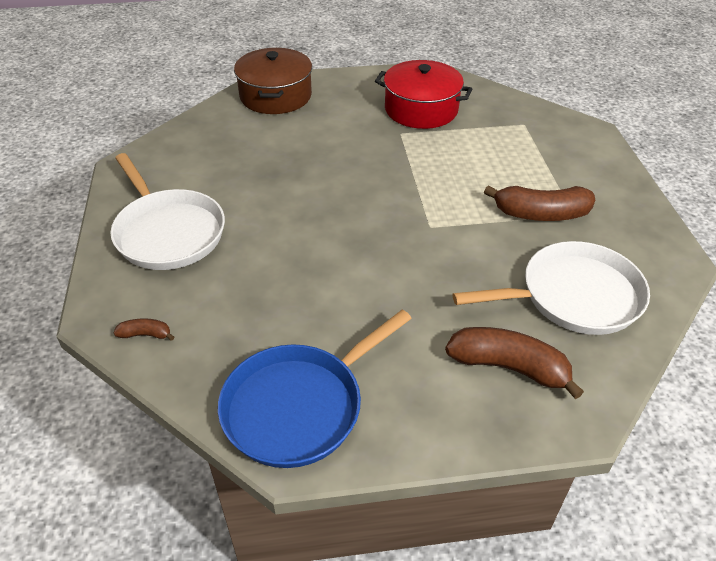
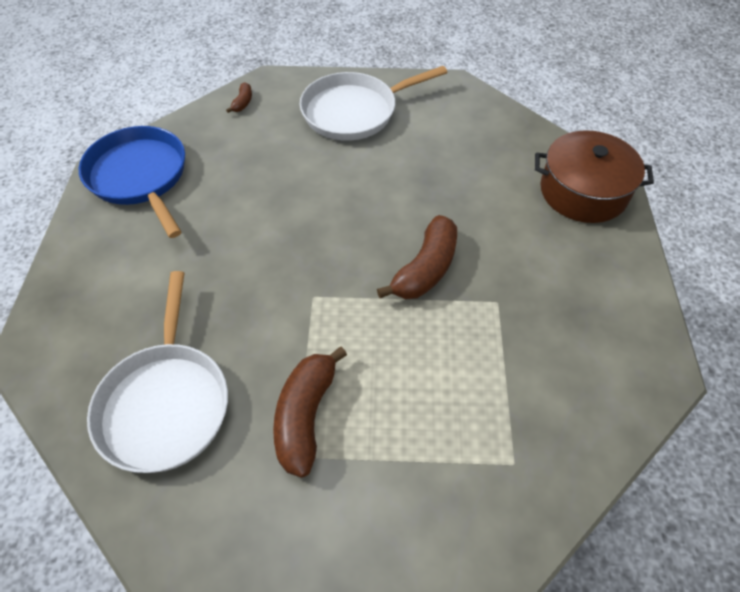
camera: 100 degrees right, 10 degrees up
(421, 109) = (554, 335): red pot -> none
(509, 367) = (108, 316): brown banana -> brown banana (425, 269)

